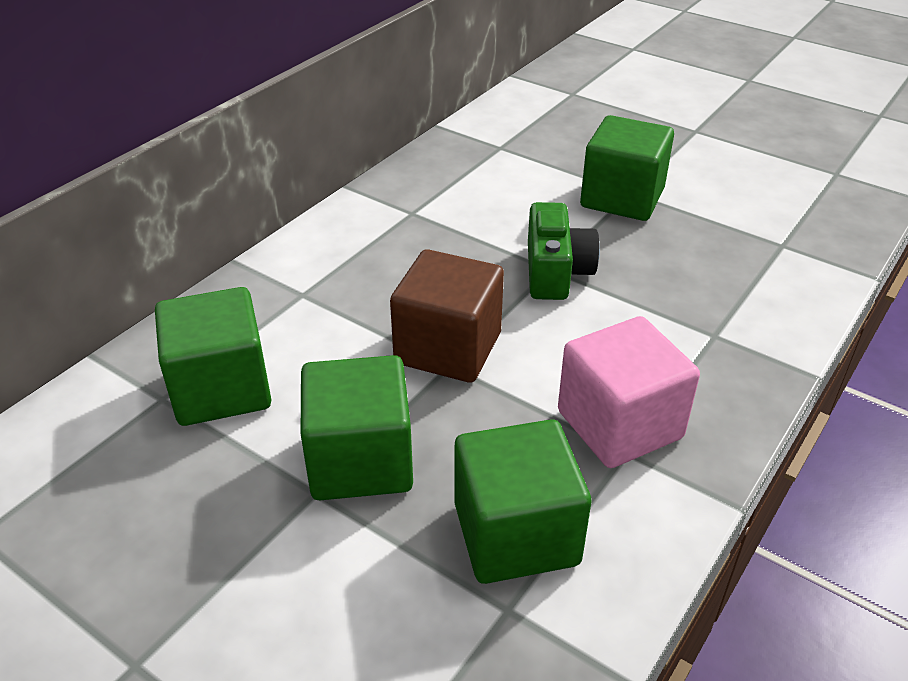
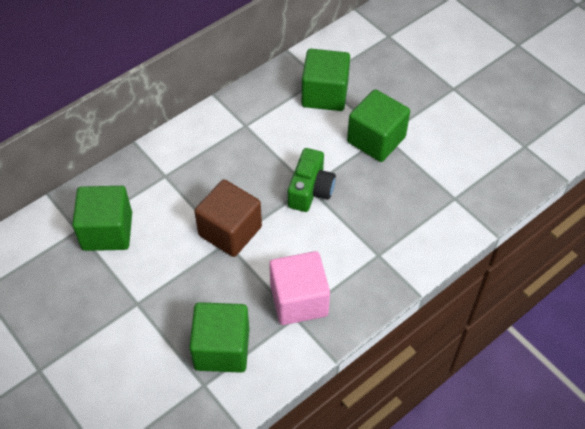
camera: 15 degrees right, 15 degrees up
(360, 461) = (163, 291): green cube -> green cube (325, 94)

